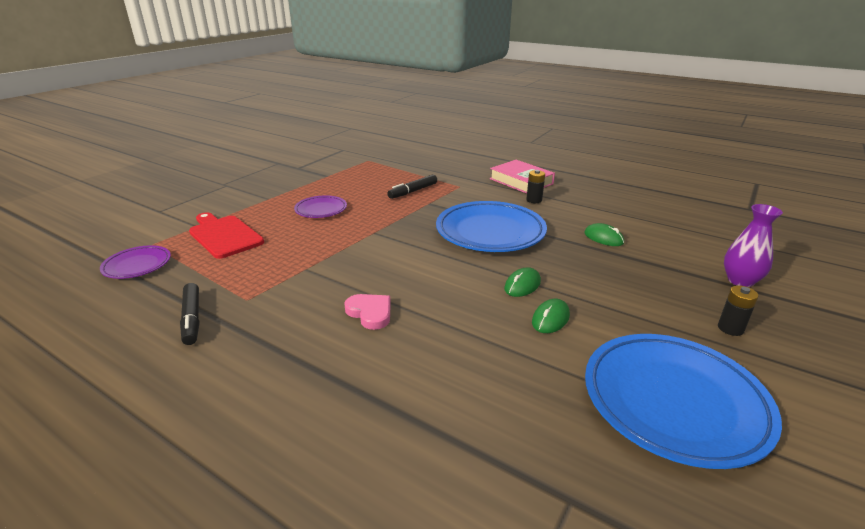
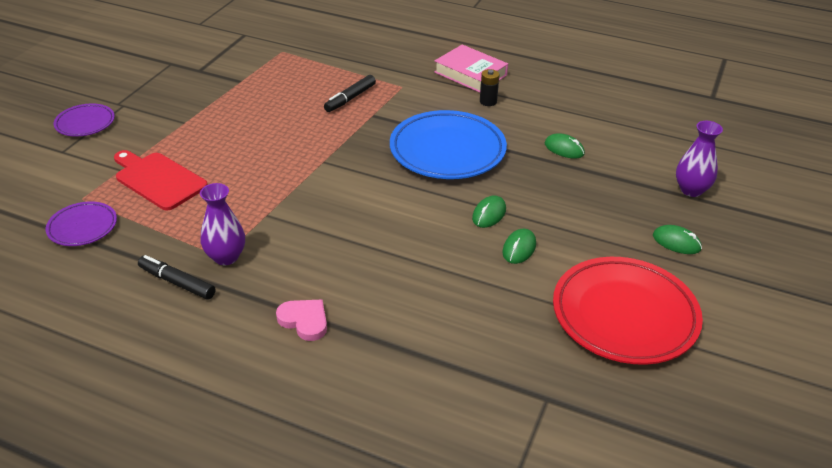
camera: 10 degrees left, 10 degrees up
(192, 319) = (177, 282): black marker -> black marker turned 150 degrees clockwise
(250, 300) = (226, 257): none -> purple vase
(321, 210) = (253, 134): purple plate -> purple plate (85, 123)
(370, 313) = (350, 259): pink heart -> pink heart (304, 321)
(674, 402) = (624, 315): blue plate -> red plate
(730, 328) = (676, 242): black battery -> green mouse

